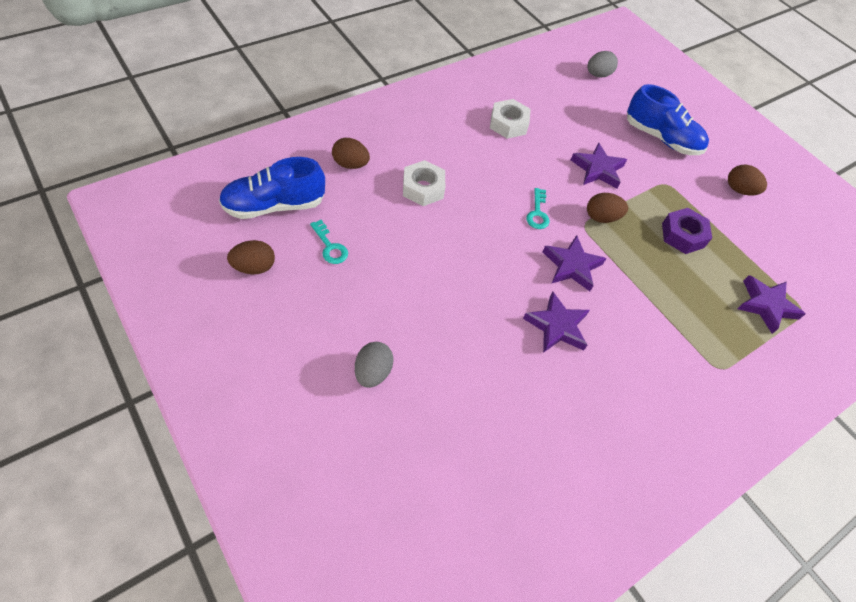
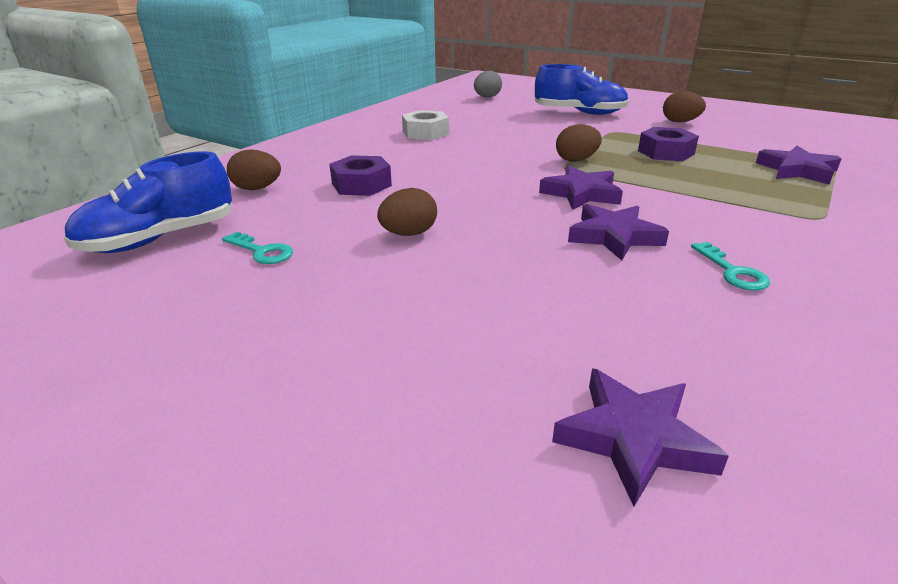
camera: 15 degrees left, 25 degrees down
(254, 267) = (145, 298): brown egg -> brown egg (409, 234)
(373, 372) = (403, 349): grey egg -> none
(423, 188) = (361, 184): white nut -> purple nut
(537, 213) = (507, 171): turquoise key -> turquoise key (732, 271)
(597, 169) = (541, 137): purple star -> purple star (634, 439)

